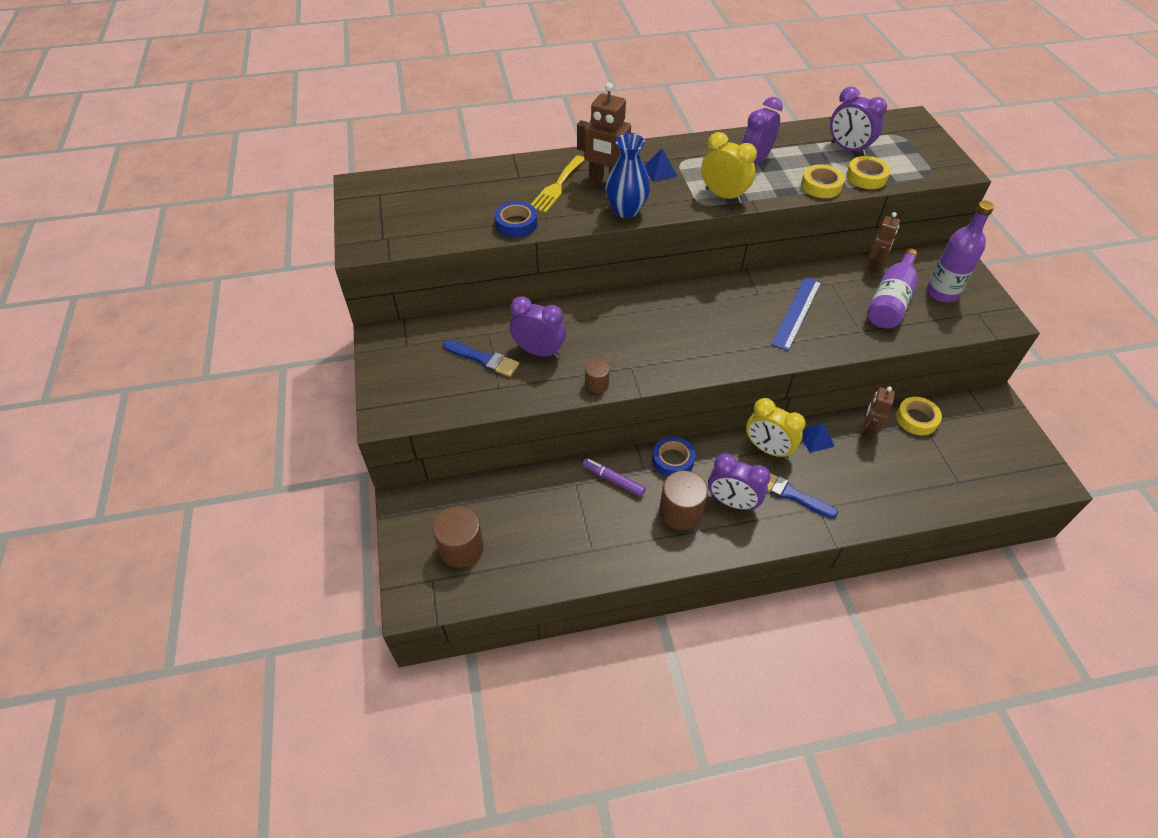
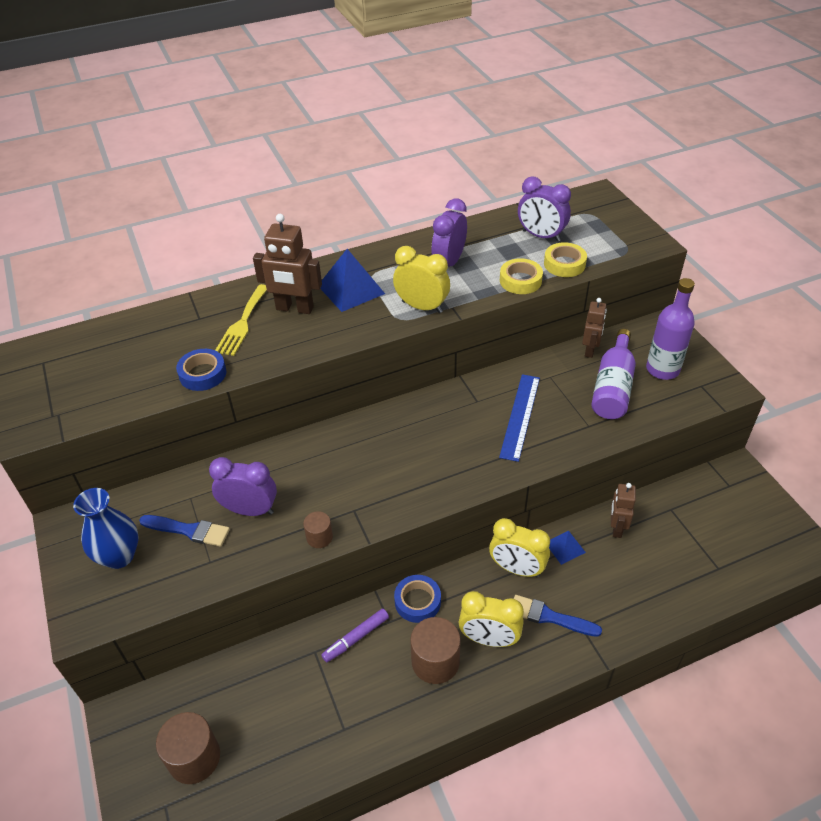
camera: 10 degrees left, 5 degrees down
(613, 480) = (356, 638): purple marker -> purple marker turned 60 degrees counterclockwise
(626, 210) = (321, 339): blue vase -> blue vase (119, 556)
(660, 171) = (351, 289): blue pyramid -> blue pyramid, size x1.76
(732, 502) = (489, 639): purple clock -> yellow clock
(916, 419) = (663, 505): yellow tape -> none

